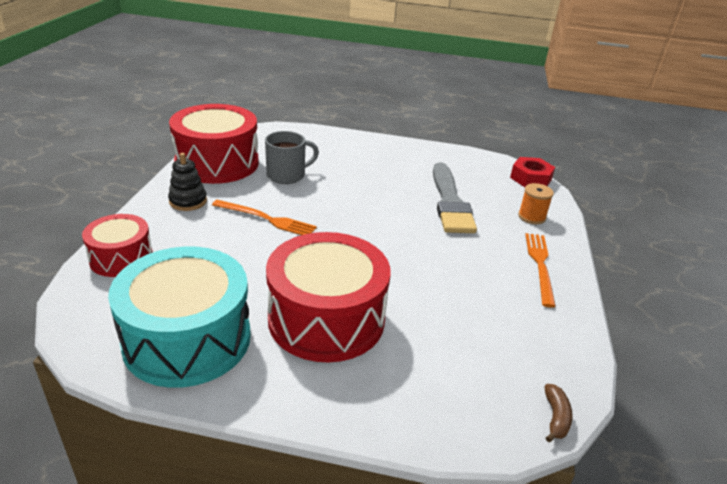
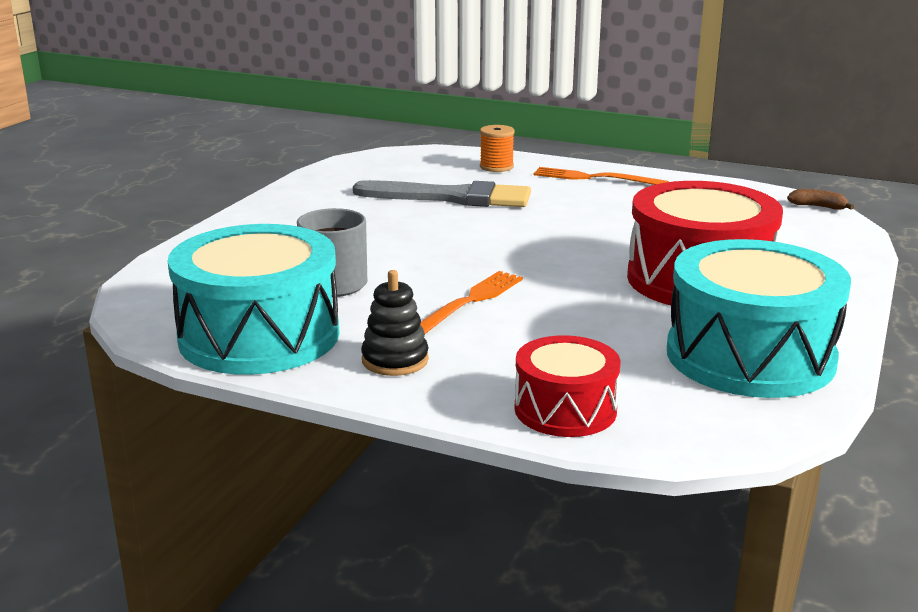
camera: 75 degrees left, 10 degrees down
(217, 163) = (259, 336): red drum -> turquoise drum
(530, 178) = (405, 154): red nut -> none

